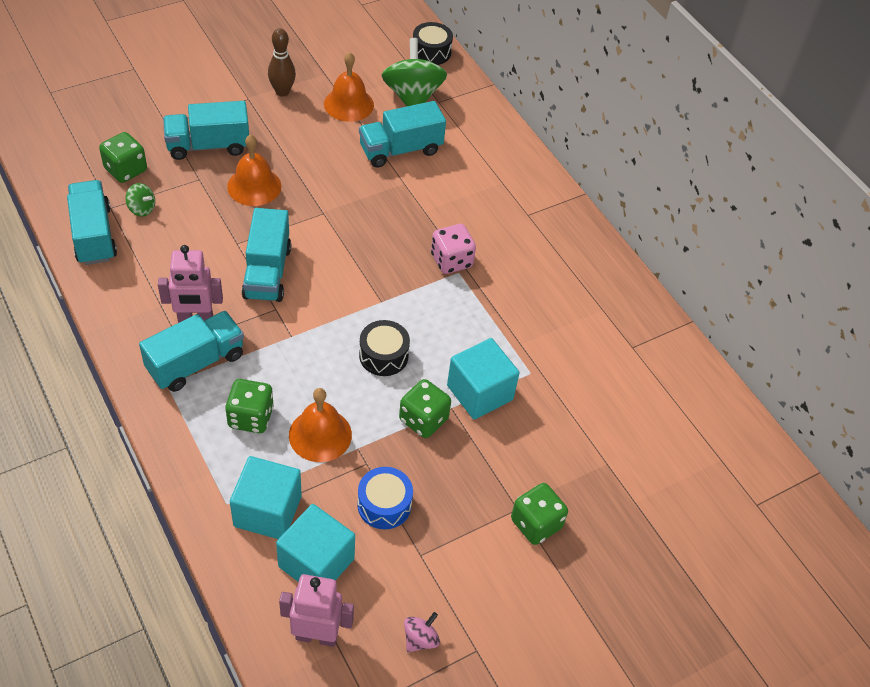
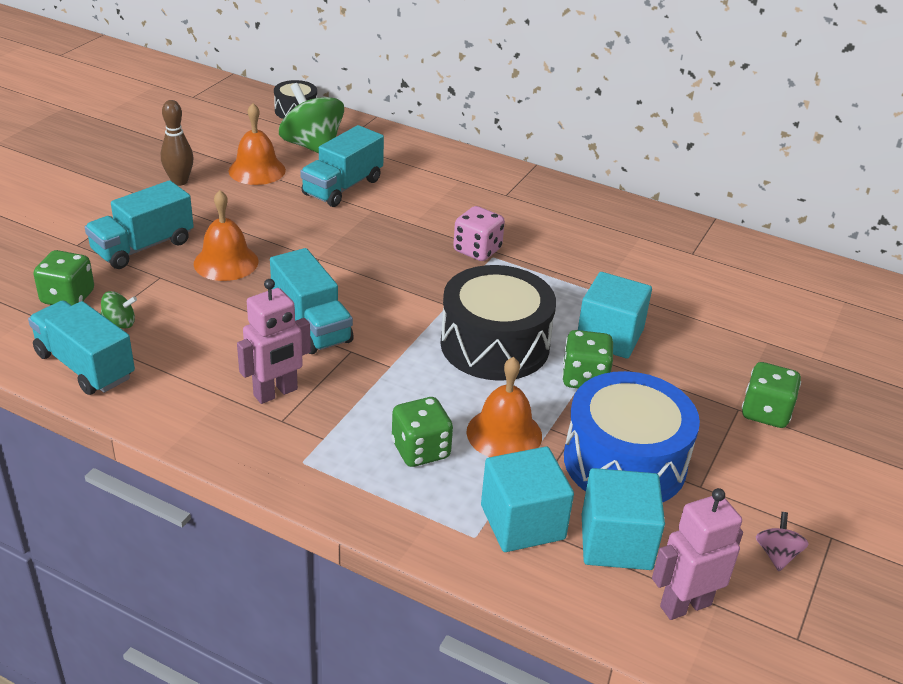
camera: 30 degrees left, 15 degrees down
(196, 363) = (314, 429): turquoise truck -> none
(383, 356) = (495, 345): black drum -> black drum, size x1.91
(384, 505) = (624, 462): blue drum -> blue drum, size x1.91

